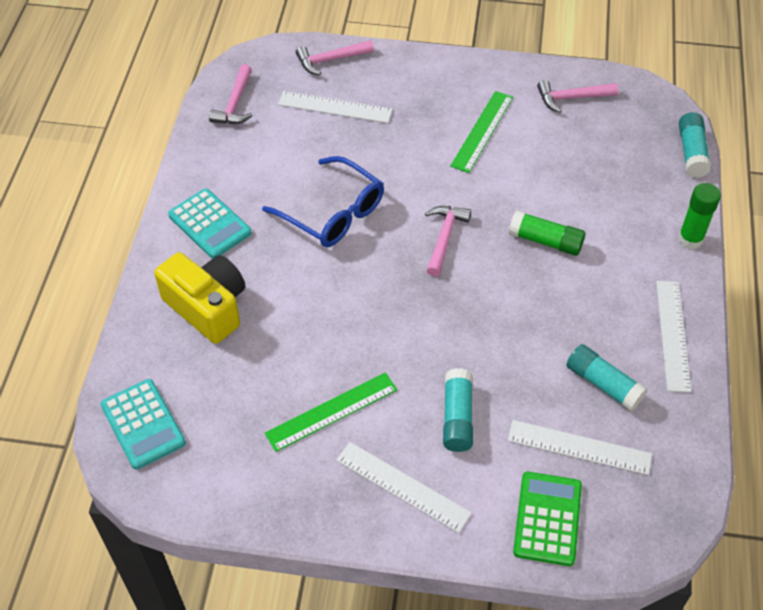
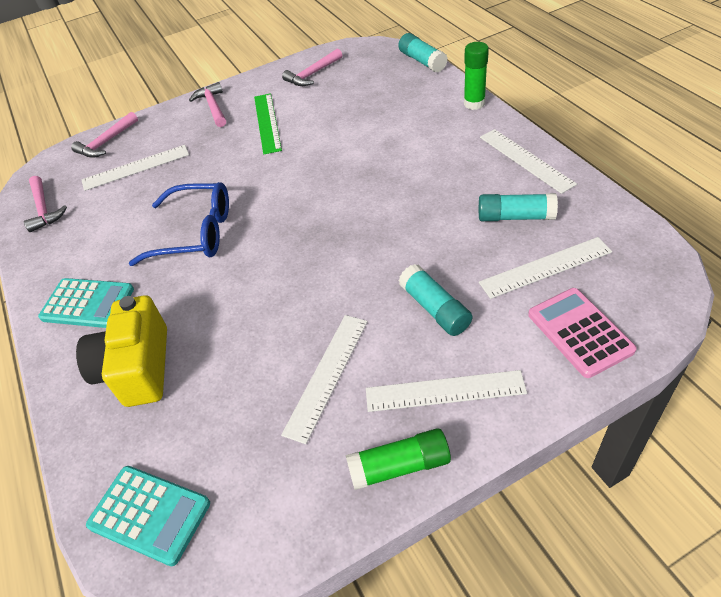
camera: 30 degrees left, 5 degrees down
(207, 307) = (137, 368): yellow camera -> yellow camera turned 105 degrees counterclockwise
(332, 411) = (327, 375): green ruler -> white ruler
(444, 238) = (302, 198): pink hammer -> pink hammer (213, 107)
(545, 241) = (379, 158): green glue stick -> green glue stick (399, 466)
(547, 519) = (579, 332): green calculator -> pink calculator

